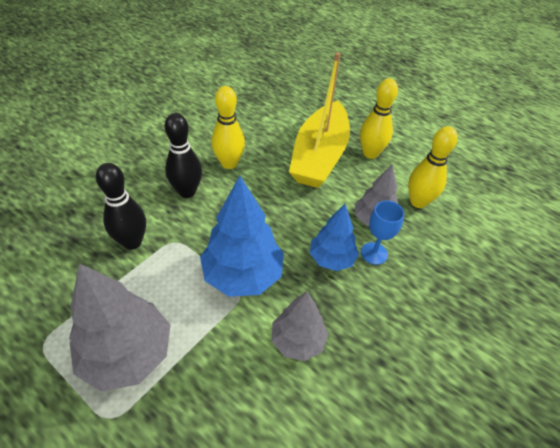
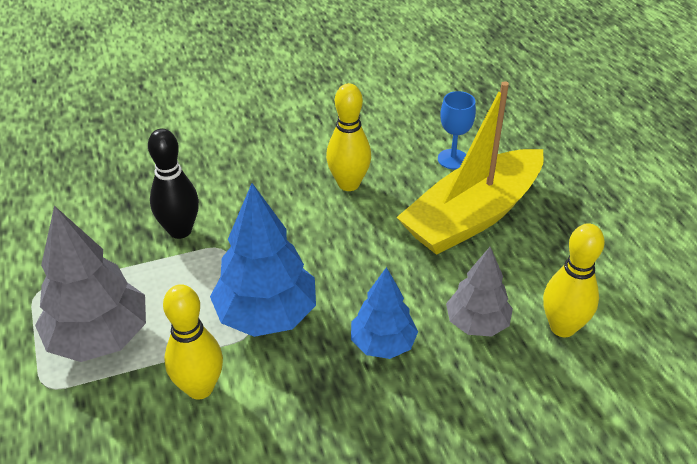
camera: 35 degrees right, 5 degrees down
(187, 192) = (275, 199): black bowling pin -> none
(297, 341) = (271, 410): grey tree -> none
(370, 153) = (548, 238): yellow bowling pin -> yellow bowling pin (200, 388)
(374, 253) = (442, 362): blue goblet -> blue goblet (452, 159)

